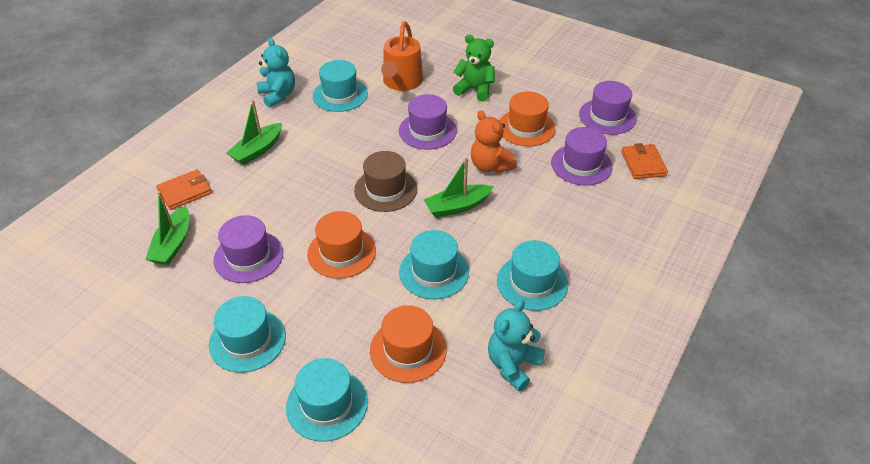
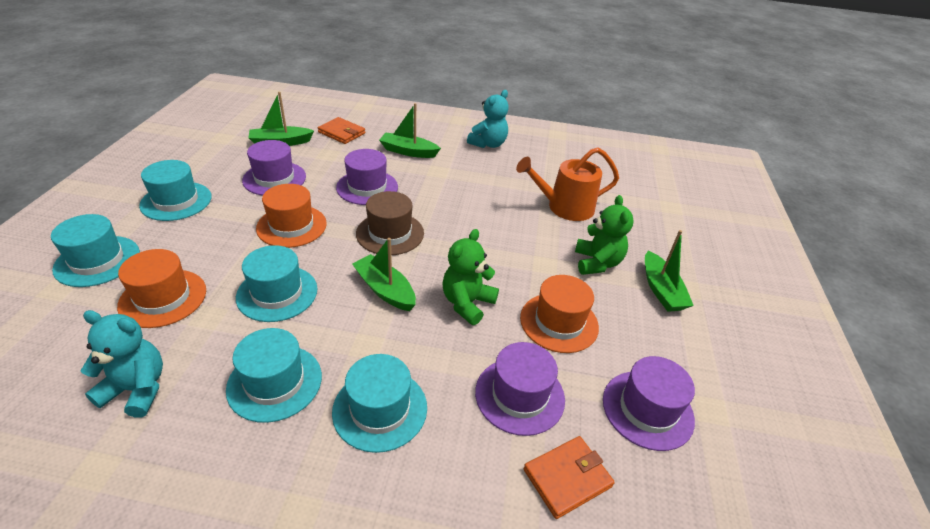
camera: 65 degrees right, 5 degrees down
(340, 95) = (514, 175): turquoise hat -> turquoise hat (380, 409)
(427, 131) = (498, 242): purple hat -> purple hat (367, 187)
(490, 166) = (467, 303): orange teddy bear -> green teddy bear
(514, 72) = (661, 290): none -> green boat

